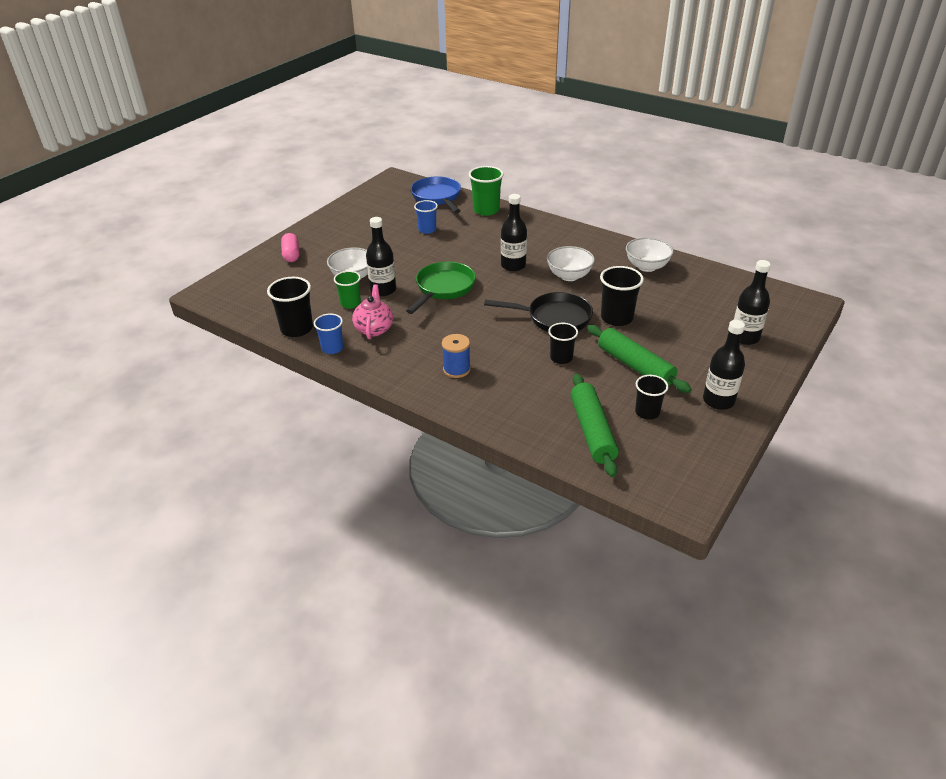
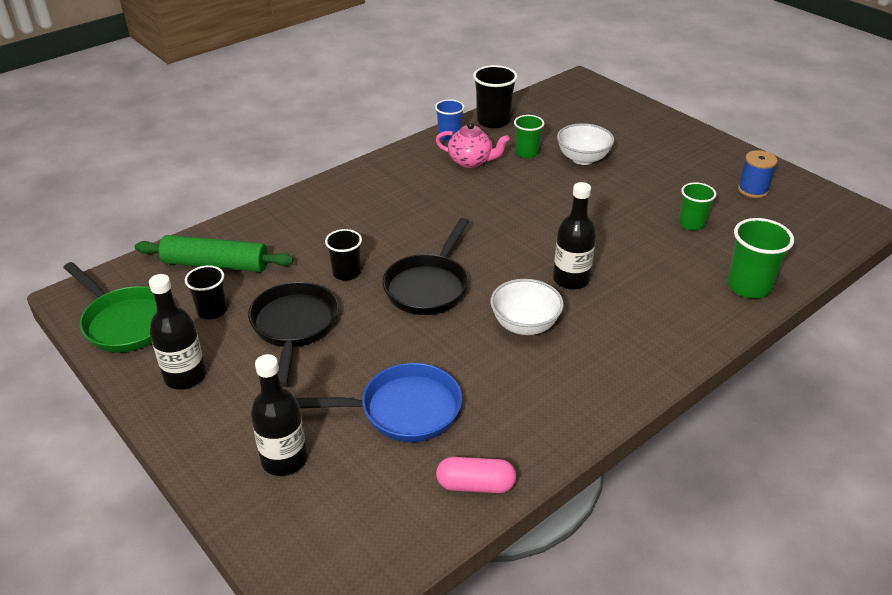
camera: 105 degrees right, 0 degrees up
(291, 254) = (646, 126): pink capsule -> pink capsule (475, 485)
(383, 290) = (547, 175): black bottle -> none
(427, 230) = (691, 224): blue cup -> green cup
(437, 197) = (797, 247): blue pan -> blue pan (403, 410)
(443, 288) = (534, 215): green pan -> green pan (125, 322)
(456, 369) = (371, 200): blue spool -> blue spool (752, 190)
(616, 318) = (401, 341): black cup -> none
(635, 366) = (294, 327): green rolling pin -> black pan
(647, 266) = (522, 417): white bowl -> none

